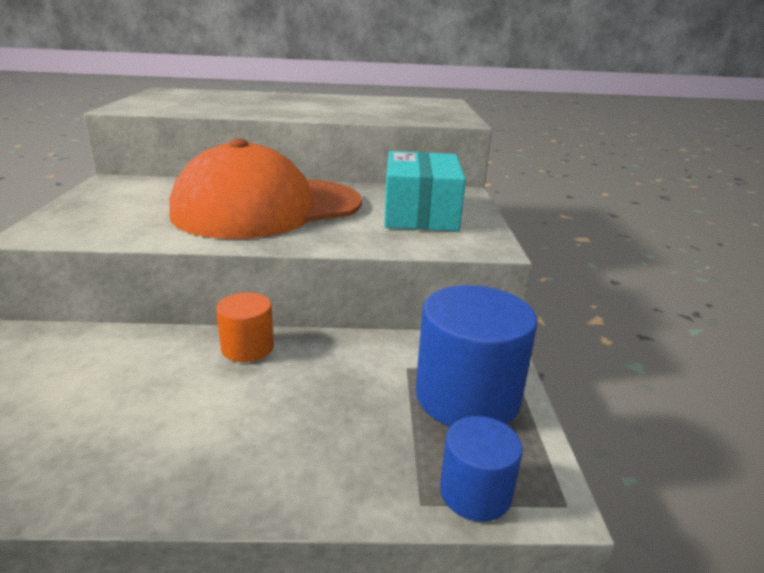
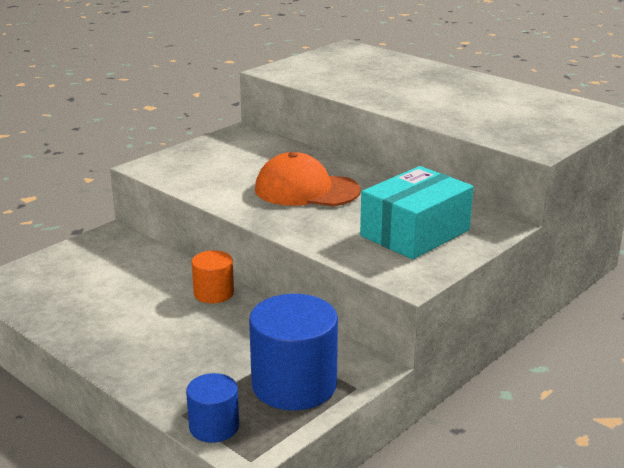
camera: 45 degrees right, 0 degrees up
(268, 208) = (306, 190): orange cap -> orange cap, size x0.63

